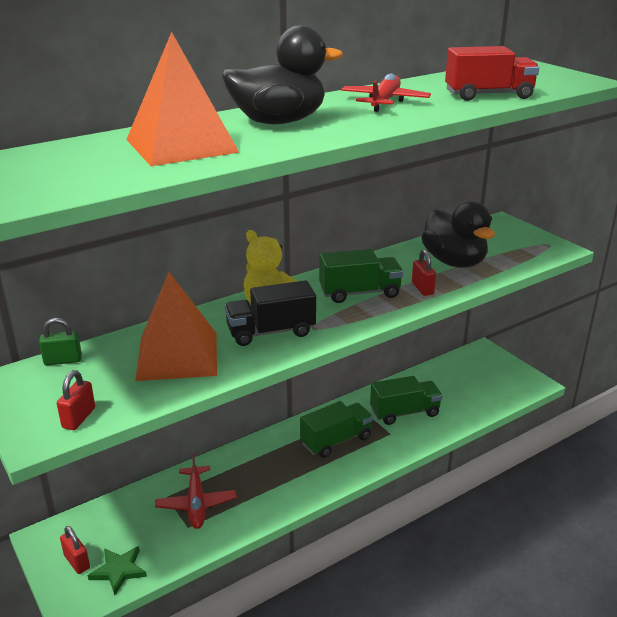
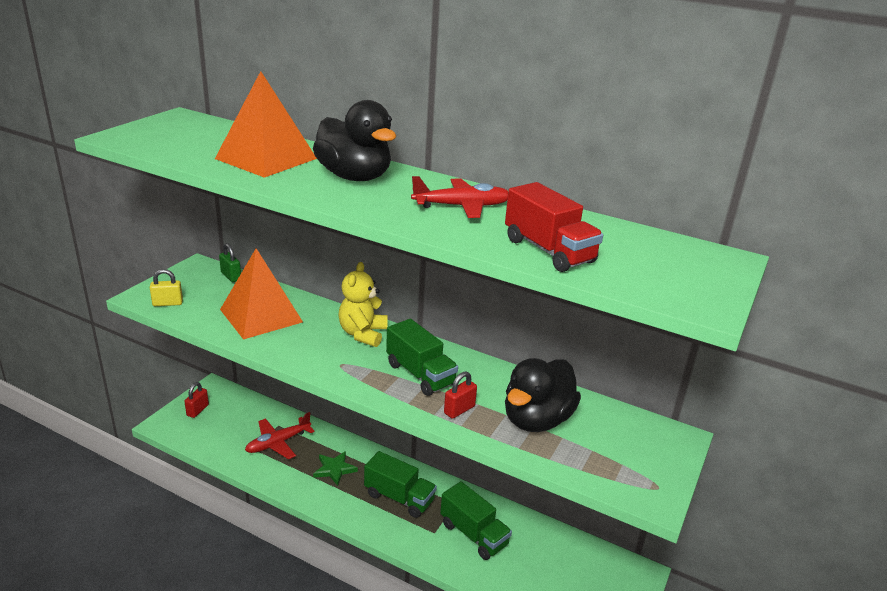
camera: 60 degrees right, 0 degrees up
(79, 418) = (167, 303): red padlock -> yellow padlock
(118, 570) = (197, 432): green star -> green star (334, 469)
(271, 332) = (320, 346): black truck -> none

